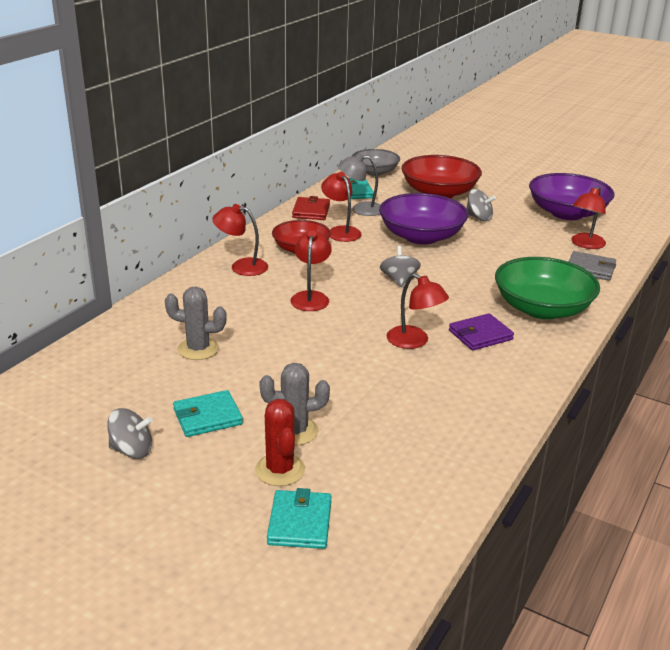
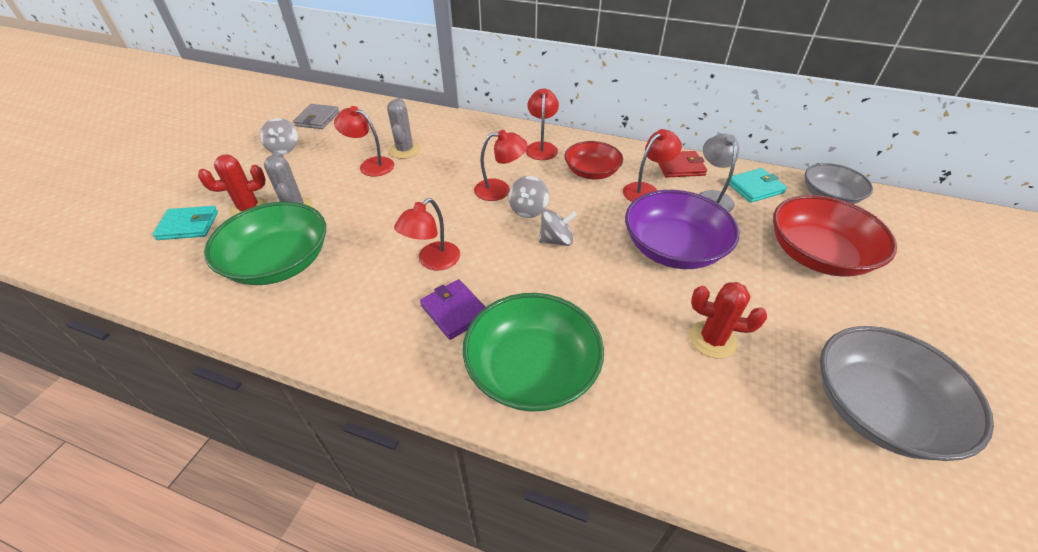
camera: 80 degrees right, 15 degrees up
(207, 417) = (317, 169): turquoise wallet -> none
(396, 436) = (279, 263): none -> green bowl
(478, 218) = (768, 298): grey spinning top -> grey spinning top (528, 209)
(515, 243) = (712, 340): none -> red cactus
(567, 213) = (877, 409): purple bowl -> grey bowl
(585, 244) = (766, 432): red lamp -> red lamp (370, 165)
(590, 269) = (679, 435): grey wallet -> grey wallet (317, 119)

